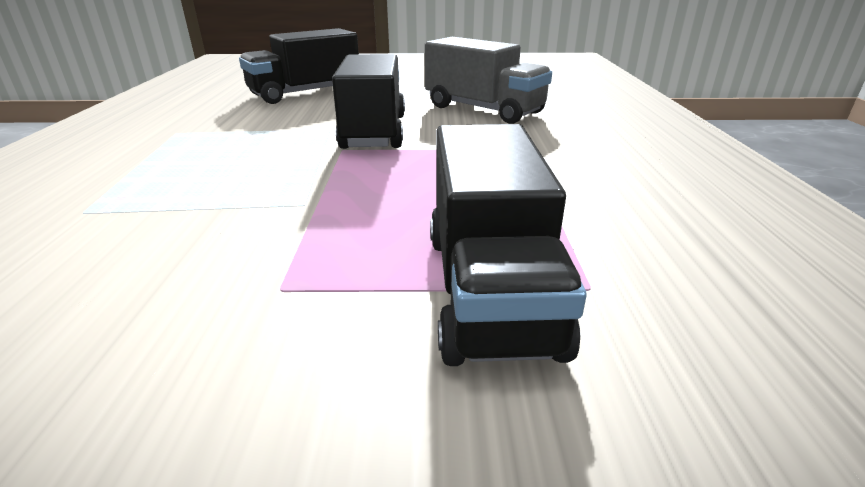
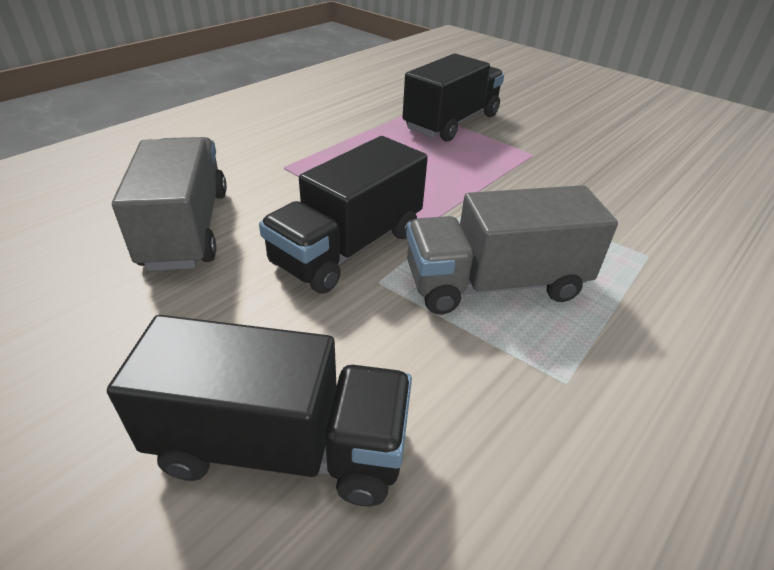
camera: 140 degrees left, 10 degrees up
(245, 149) = (495, 284): none -> grey truck

